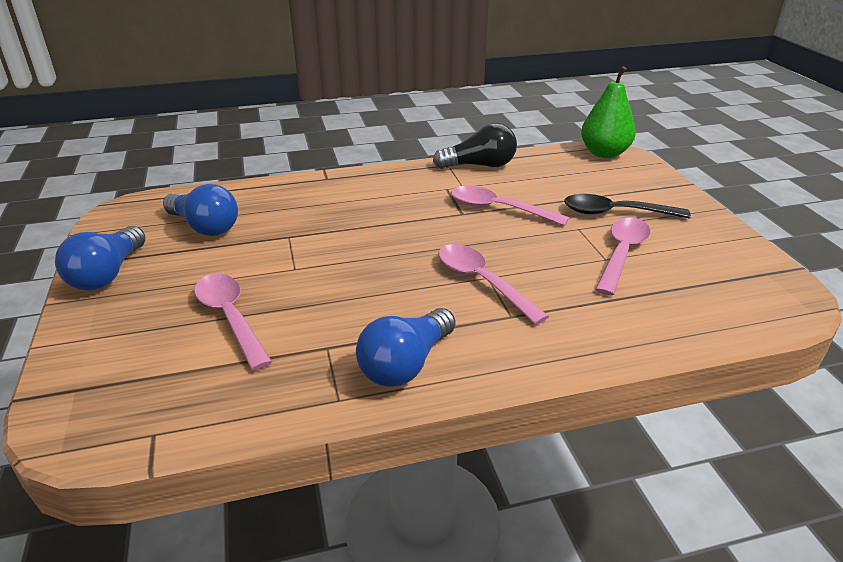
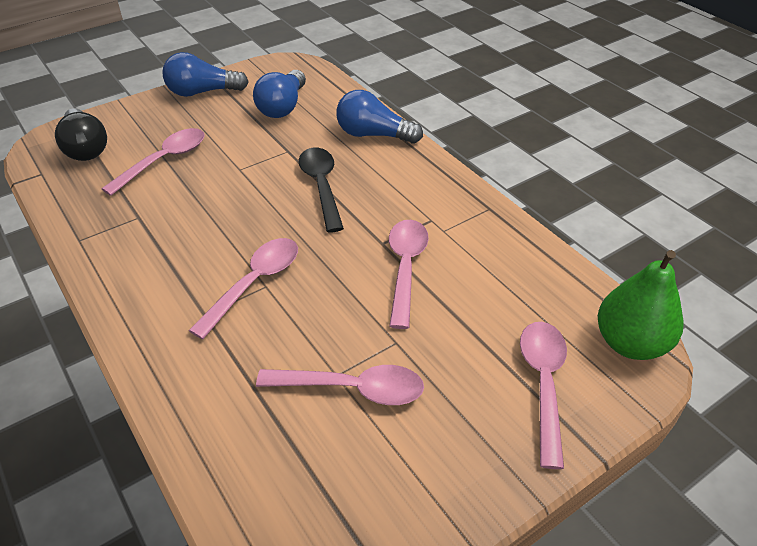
camera: 70 degrees right, 10 degrees up
(405, 364) = (122, 263): blue light bulb -> blue light bulb (373, 135)
(480, 165) = (503, 232): black light bulb -> black light bulb (85, 148)
(615, 213) = (453, 373): black spoon -> black spoon (321, 186)
(631, 186) = (543, 383): none -> pink spoon

